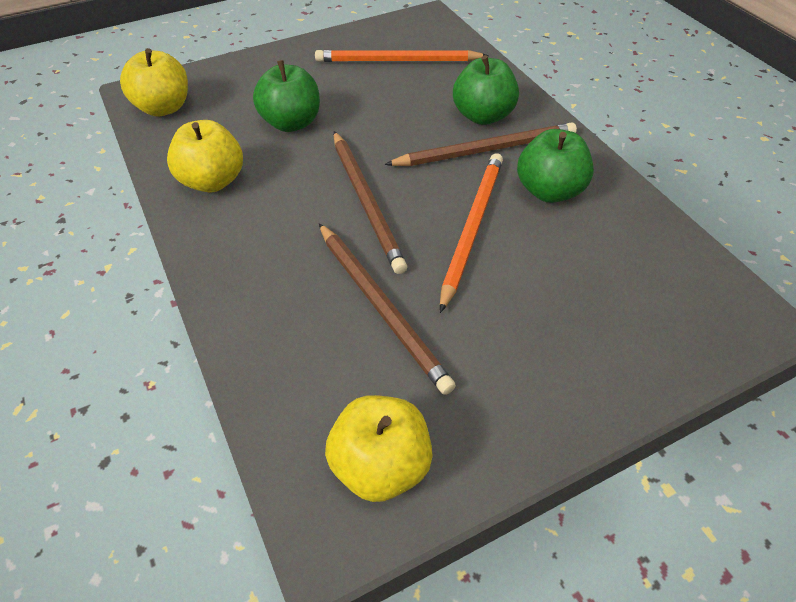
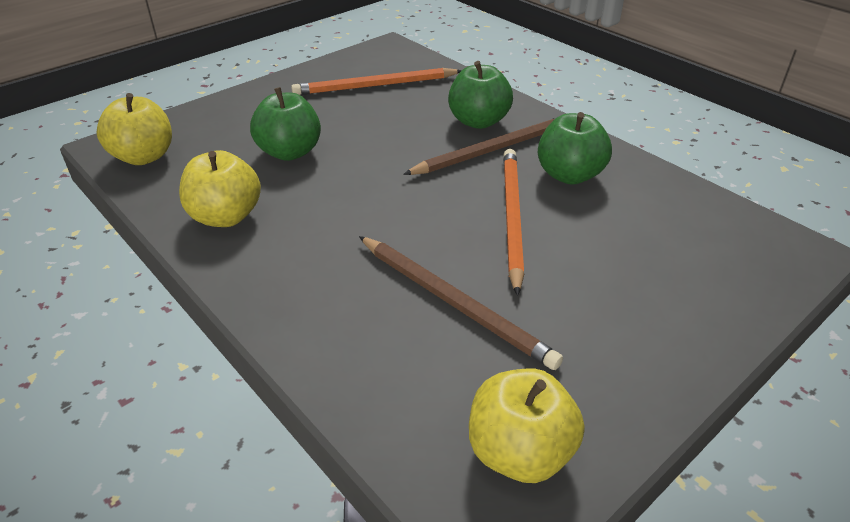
camera: 15 degrees left, 10 degrees down
(366, 202) = (397, 211): brown pencil -> none

